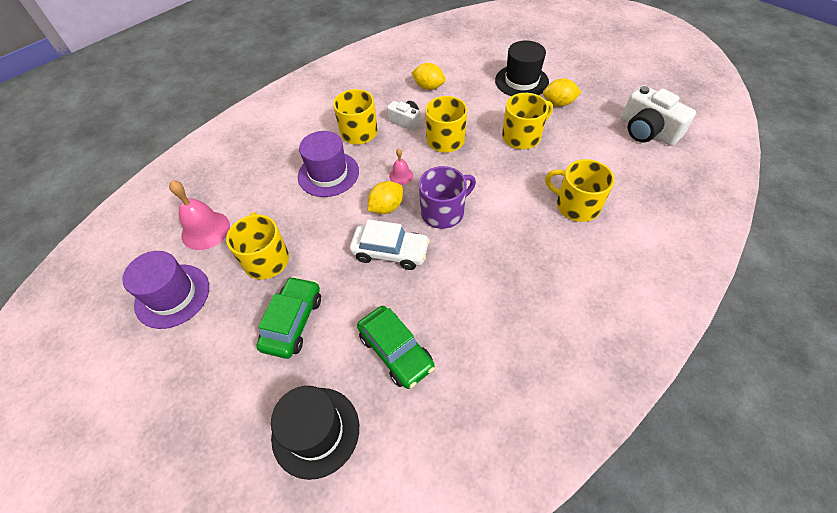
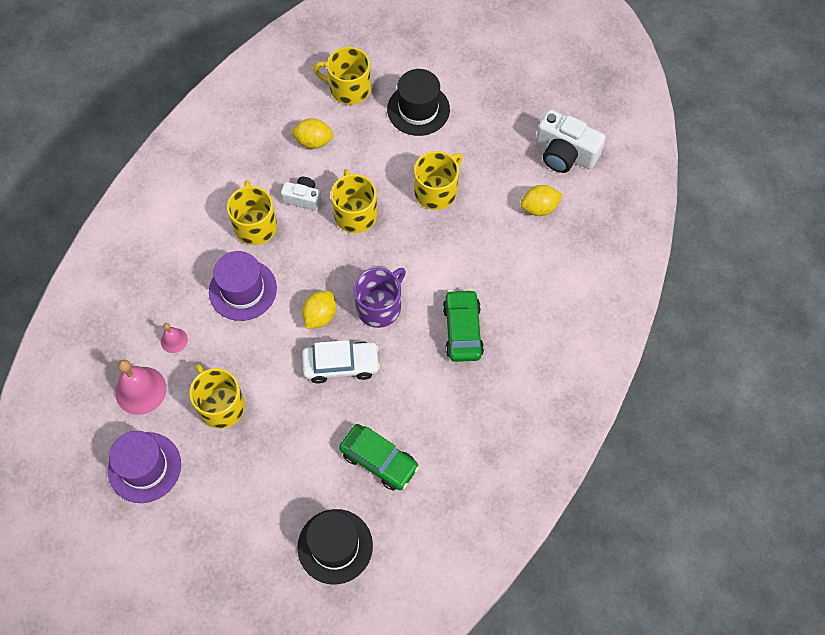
camera: 20 degrees left, 10 degrees up
(293, 322) = (275, 460): green car -> green car (462, 330)
(401, 175) = (322, 273): pink bell -> pink bell (174, 340)
(558, 103) = (466, 134): yellow lemon -> yellow lemon (539, 208)
(576, 205) = (507, 266): yellow mug -> yellow mug (348, 88)

